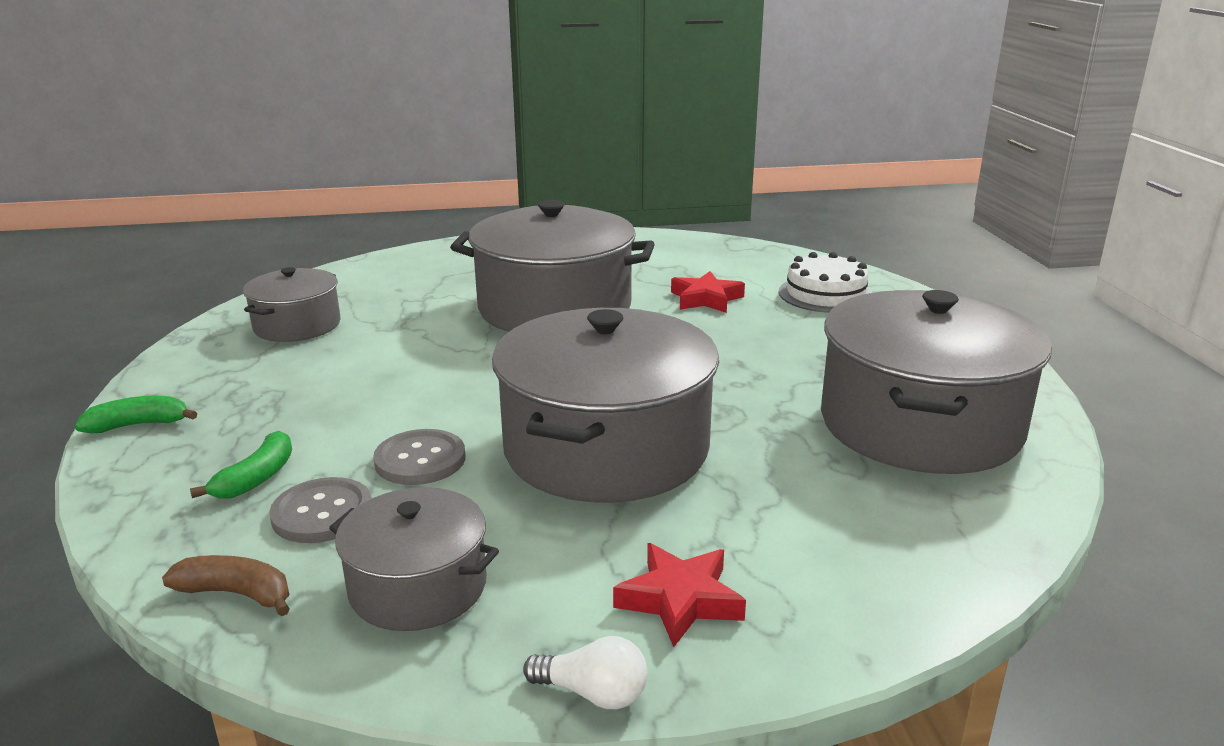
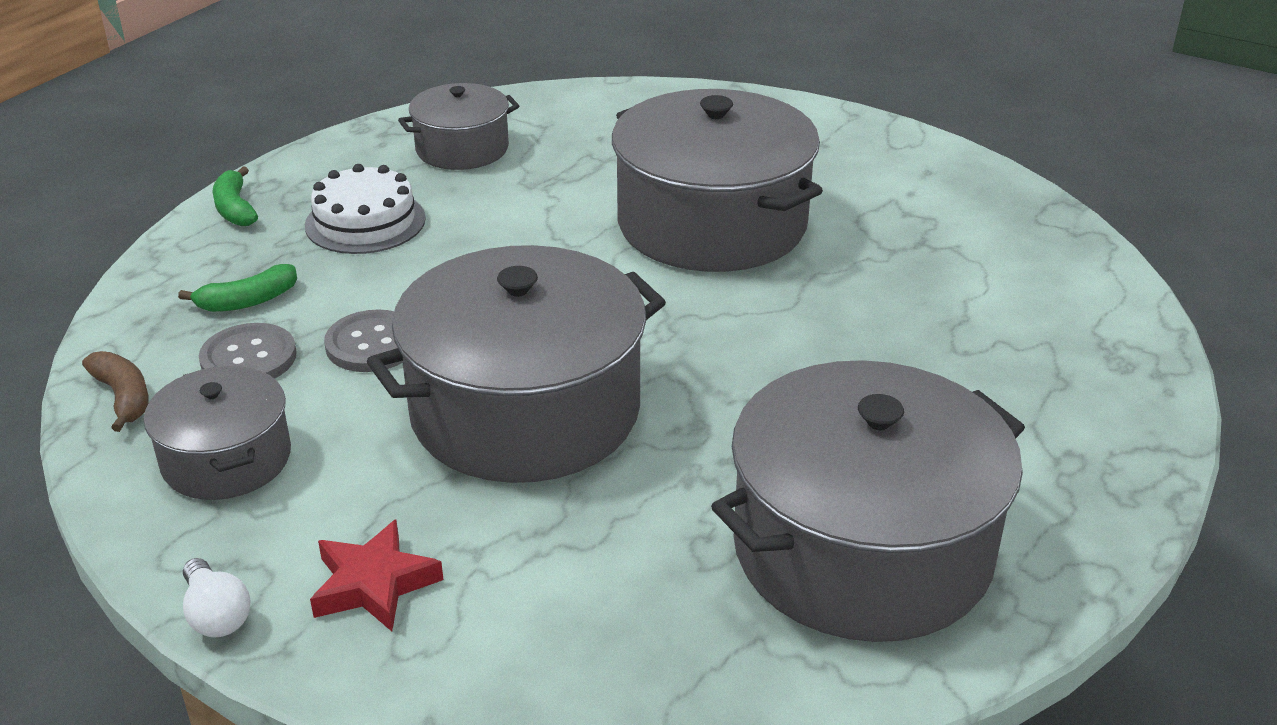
camera: 40 degrees right, 10 degrees up
(138, 425) = (235, 208): green banana -> green banana turned 135 degrees counterclockwise
(706, 299) = (889, 280): red star -> none
(825, 294) = (1046, 334): white cake -> white cake (365, 222)

